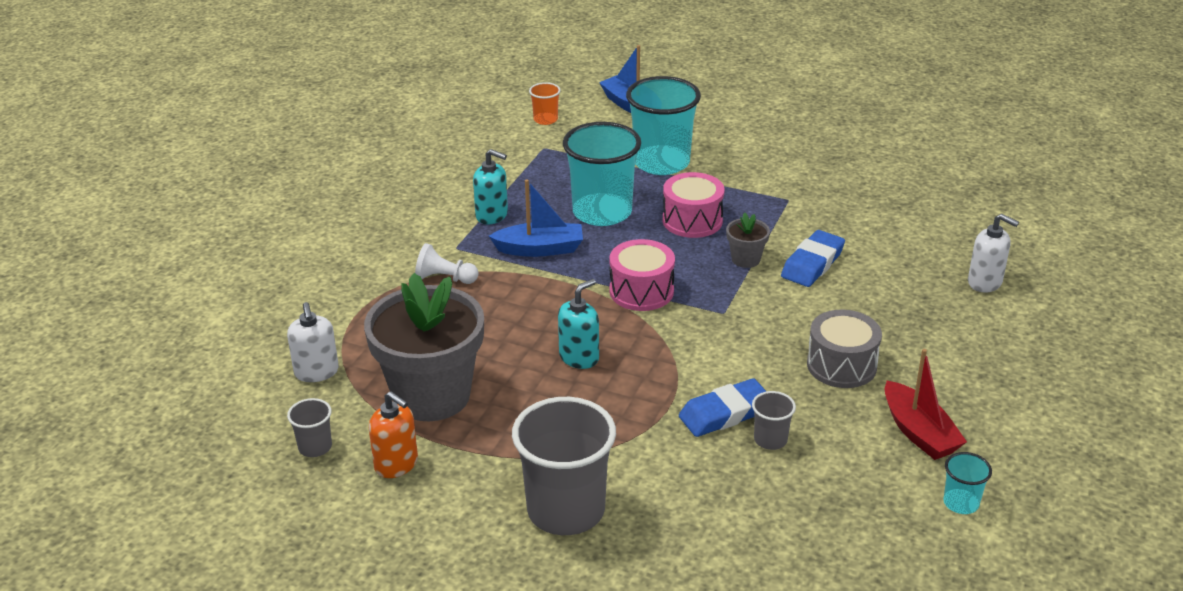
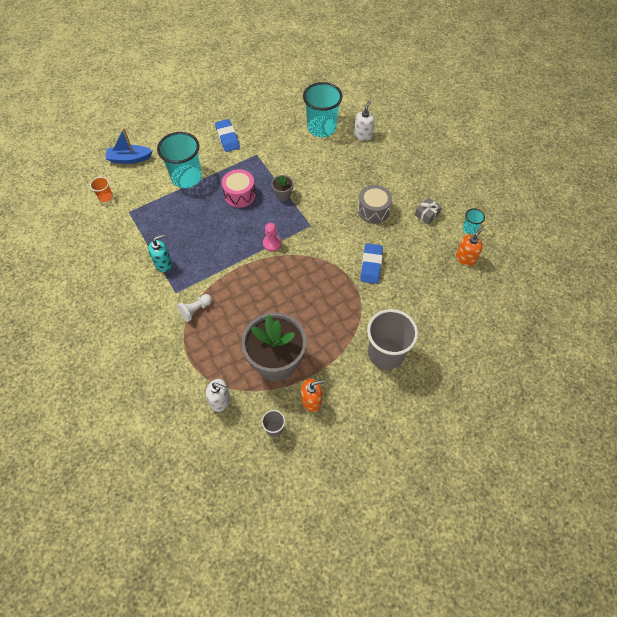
camera: 55 degrees left, 25 degrees up
(540, 249) = (208, 261): blue boat -> none
(579, 357) = (296, 292): turquoise soap dispenser -> none
(602, 212) = (202, 222): turquoise cup -> turquoise cup (321, 128)
(641, 291) = (272, 243): pink drum -> pink pawn
(770, 440) = (397, 261): grey cup -> none
(812, 264) = (305, 176): blue eraser -> blue eraser (227, 138)
(884, 527) = (465, 258): none -> orange soap dispenser
(919, 432) = (427, 214): red boat -> grey gift
(985, 282) = (363, 135): white soap dispenser -> white soap dispenser turned 45 degrees counterclockwise

